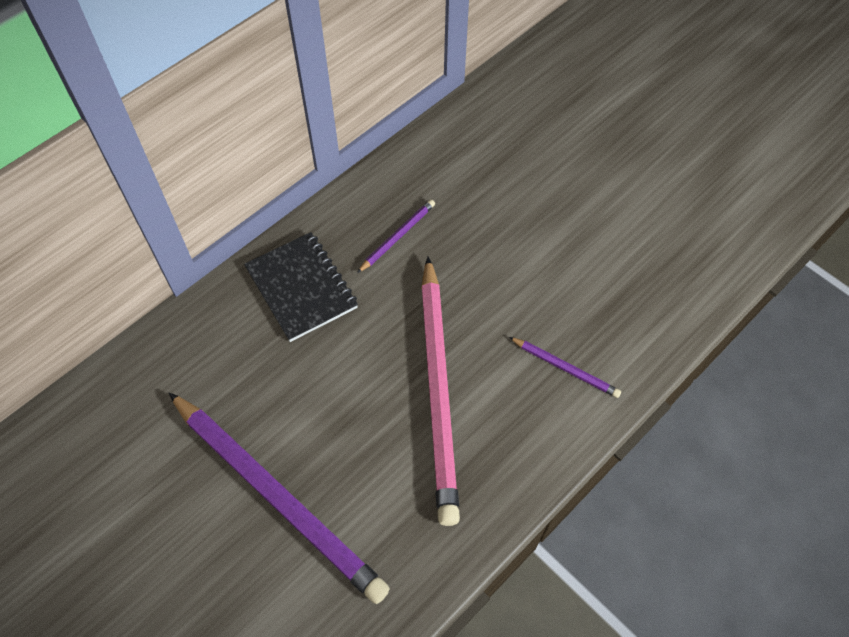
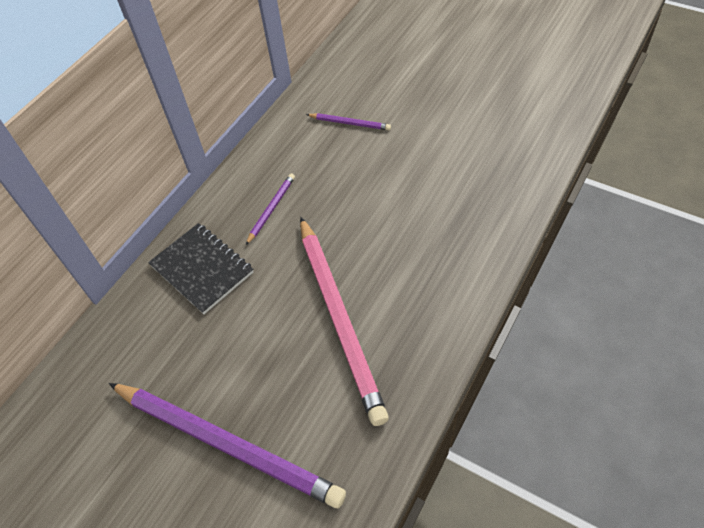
camera: 10 degrees left, 5 degrees down
(565, 368) = (438, 273): purple pencil -> purple pencil (350, 123)

